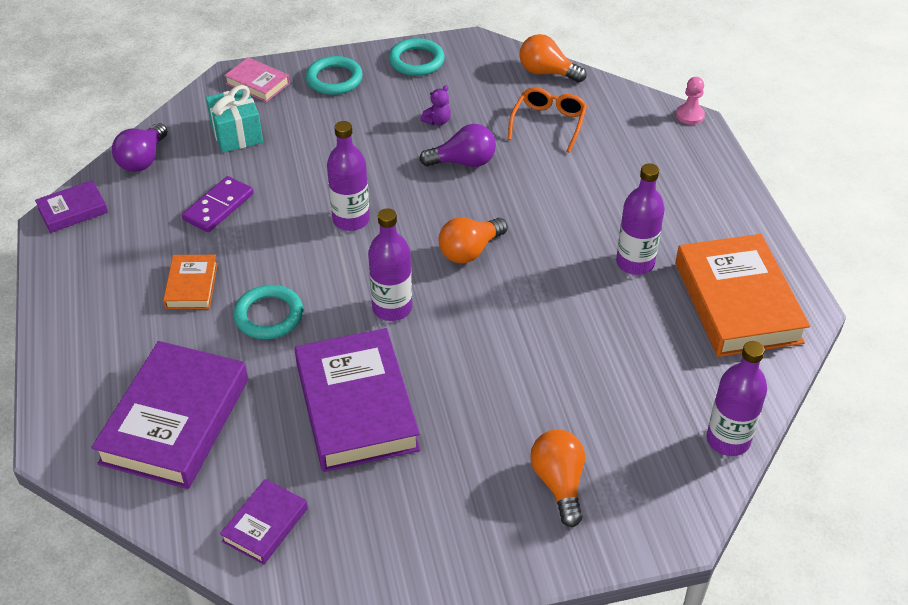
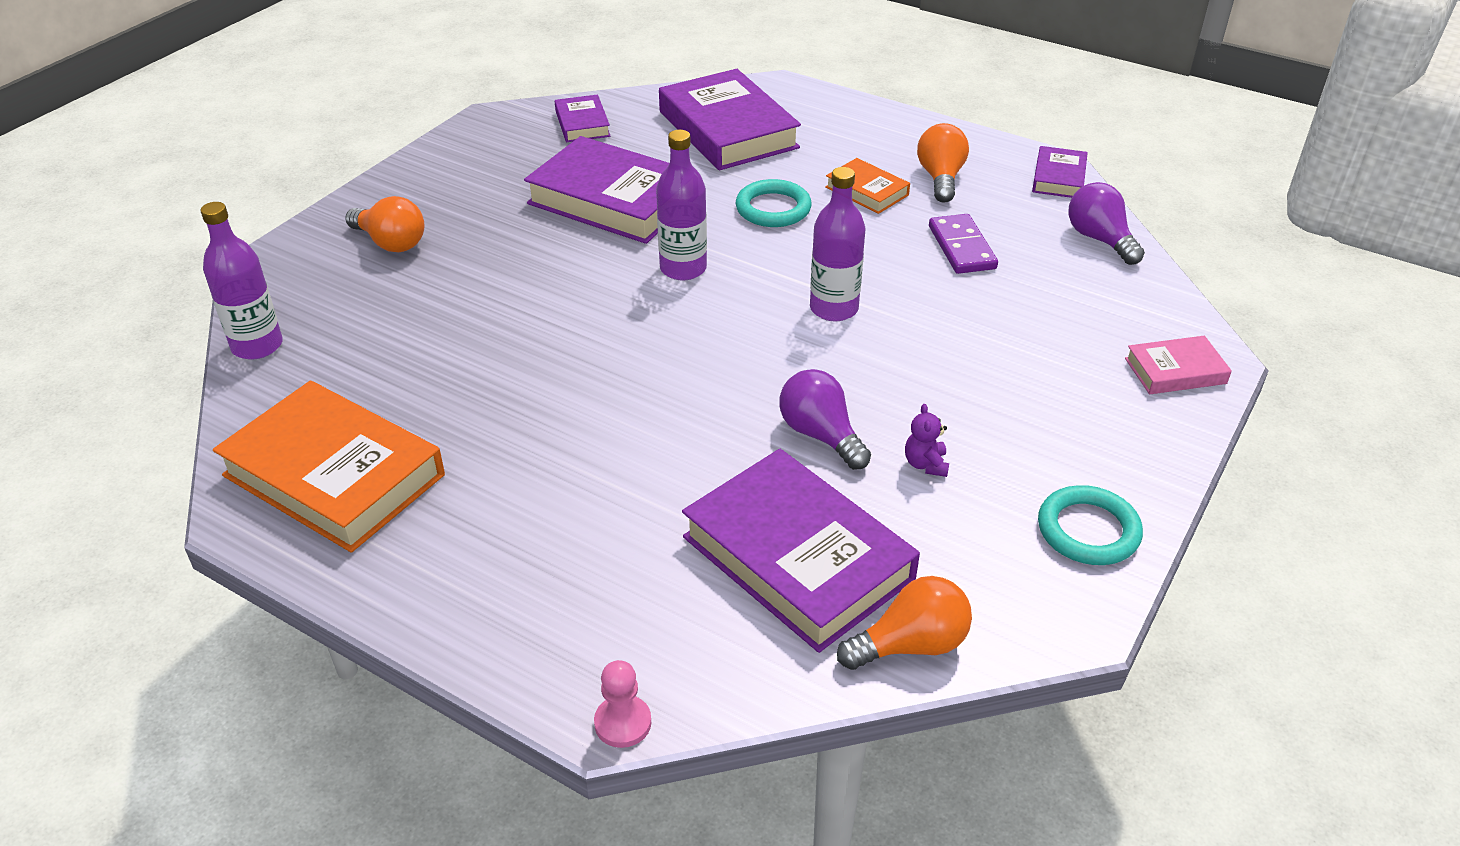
camera: 135 degrees right, 5 degrees down
(236, 134) = (1079, 310): turquoise gift -> none
(334, 79) = (1120, 433): turquoise ring -> none
(463, 162) = (820, 435): purple light bulb -> purple light bulb turned 105 degrees clockwise
(470, 251) = (681, 352): orange light bulb -> orange light bulb (940, 178)
(548, 123) = (797, 558): orange glasses -> purple book
(635, 263) = (493, 447): purple bottle -> none

